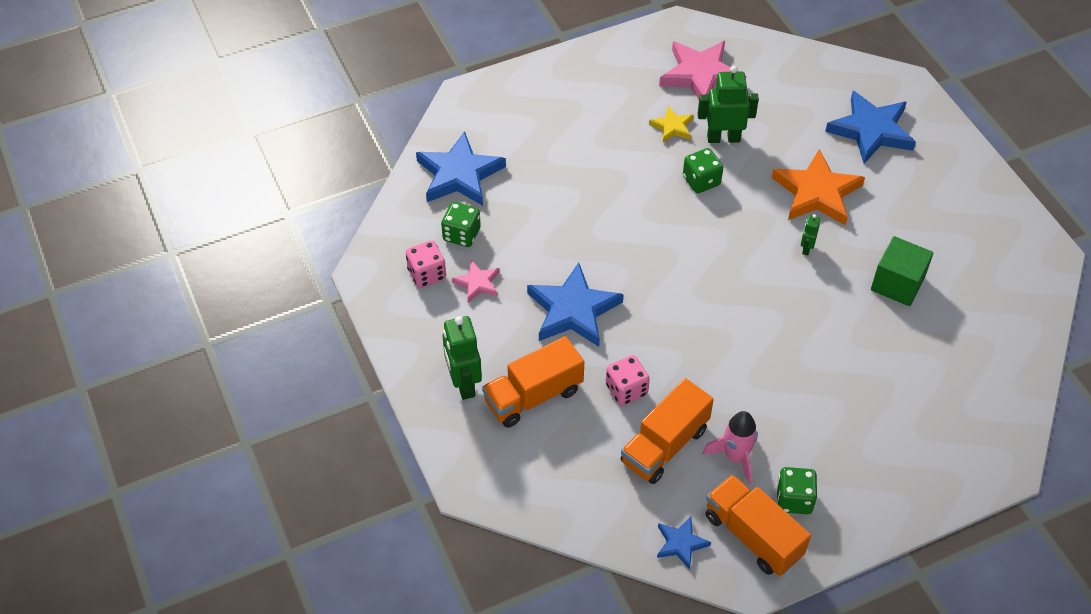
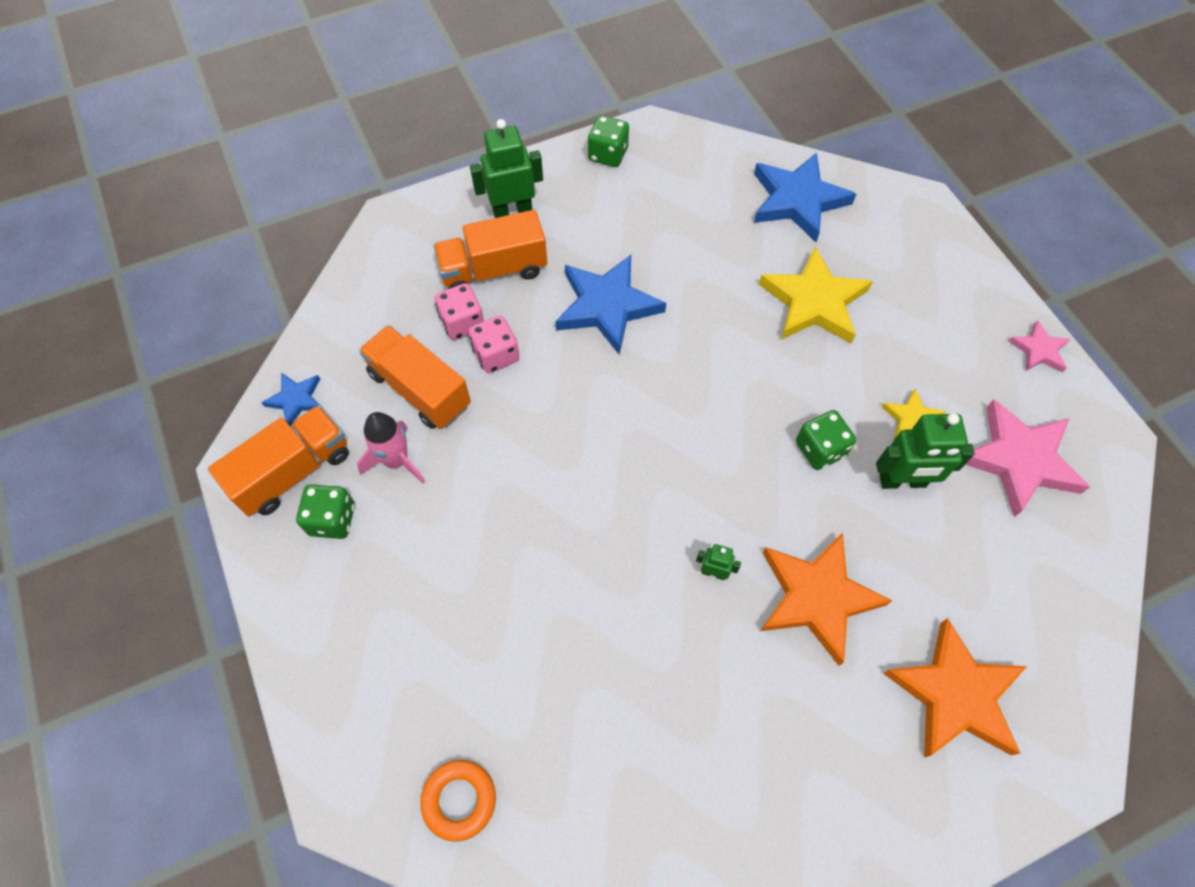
camera: 90 degrees right, 10 degrees up
(427, 274) = (654, 177): pink dice -> pink dice (462, 323)
(461, 234) = (710, 205): green dice -> green dice (608, 154)
(477, 283) = (643, 220): pink star -> pink star (1039, 350)
(533, 396) = (493, 270): orange truck -> orange truck turned 75 degrees counterclockwise
(567, 173) = (813, 302): none -> yellow star
(723, 138) = (902, 481): green robot -> green robot turned 90 degrees clockwise
(871, 131) = (955, 694): blue star -> orange star
(897, 284) = (656, 692): green cube -> none
(990, 395) = (459, 800): none -> orange ring

